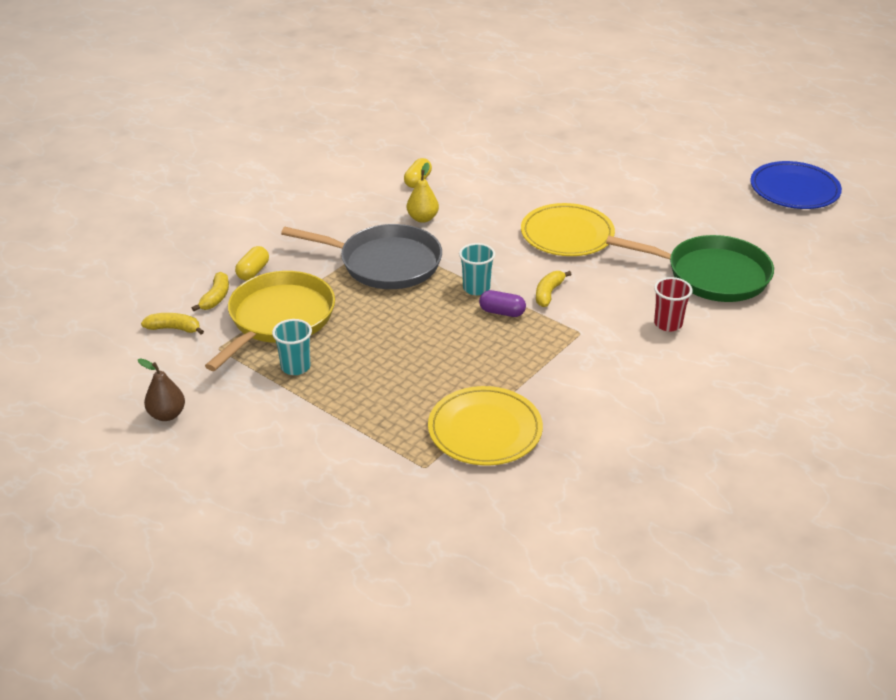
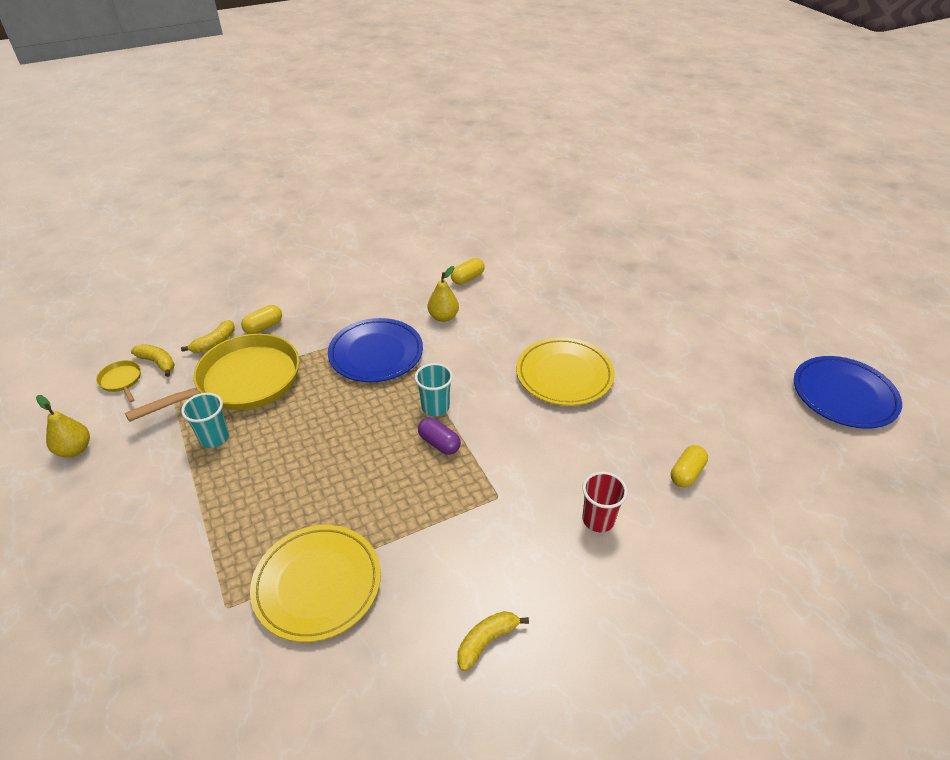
camera: 25 degrees right, 5 degrees up
(152, 352) = (121, 380): none -> yellow pan
(167, 415) = (75, 449): brown pear -> yellow pear
(385, 263) = (376, 353): grey pan -> blue plate
(548, 293) = (499, 437): yellow banana -> yellow banana (487, 641)
(712, 275) = (686, 473): green pan -> yellow capsule

